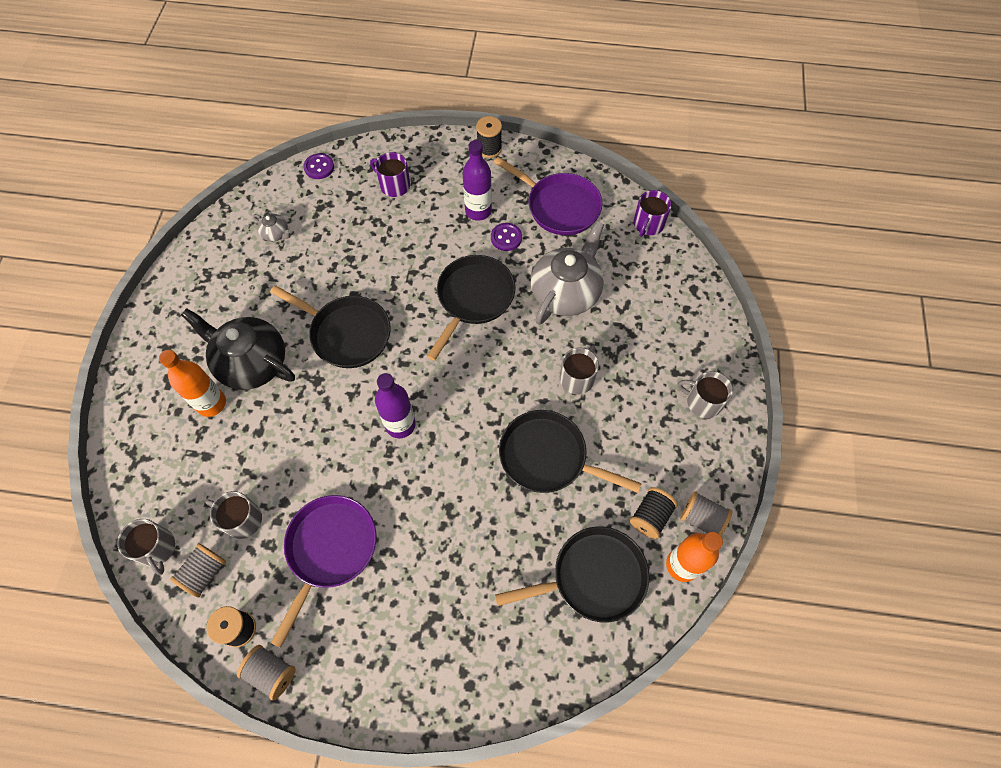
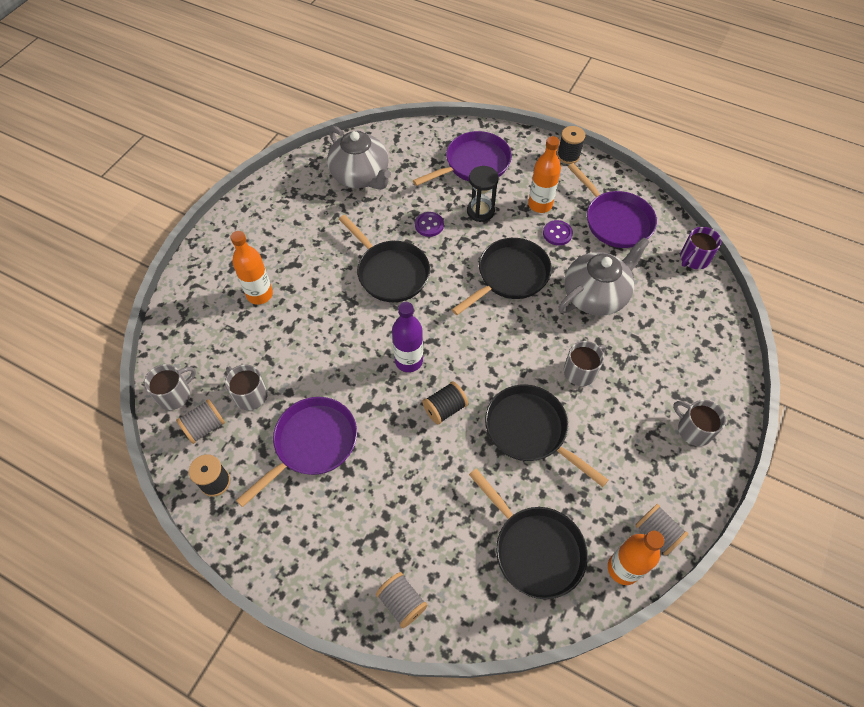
camera: 20 degrees right, 5 degrees down
(156, 548) = (175, 394): grey mug -> grey mug turned 120 degrees counterclockwise
(252, 363) = (303, 272): black teapot -> none
(271, 673) = (227, 527): grey spool -> grey spool (402, 602)
(276, 233) = (360, 176): grey teapot -> grey teapot, size x2.30
(319, 167) = (415, 133): purple button -> purple button (429, 225)
(394, 185) = (474, 164): purple mug -> purple pan
(419, 236) = (480, 211): none -> black hourglass
(478, 211) = (540, 205): purple bottle -> orange bottle
(593, 577) = (535, 549): black pan -> black pan turned 45 degrees clockwise
(650, 516) = (608, 514): black spool -> black spool (445, 409)

